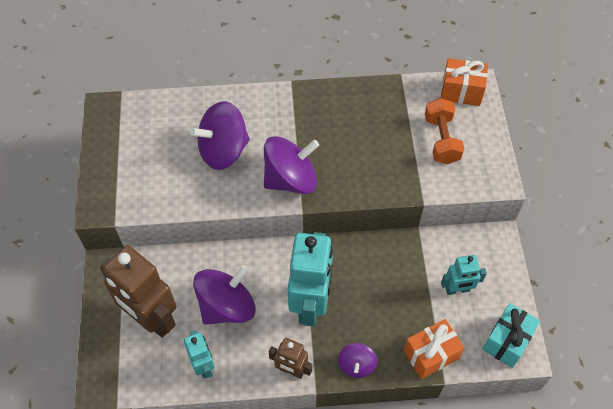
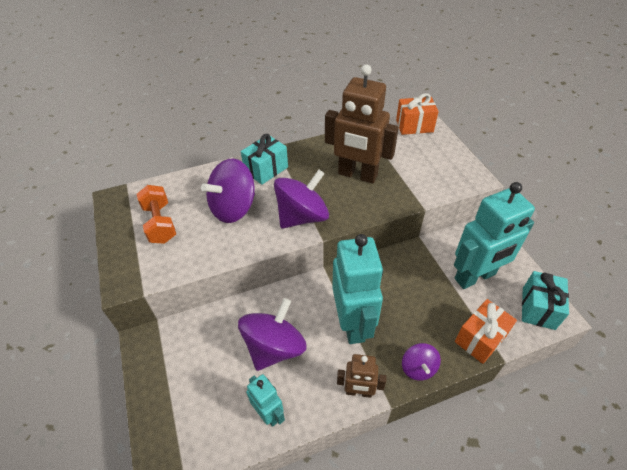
camera: 15 degrees left, 10 degrees down
(151, 319) = (202, 380): brown robot -> brown robot (357, 175)
(271, 110) = (266, 169): none -> turquoise gift
(441, 140) = (415, 160): orange dumbbell -> orange dumbbell (160, 223)
(457, 289) = (475, 277): turquoise robot -> turquoise robot, size x1.91

